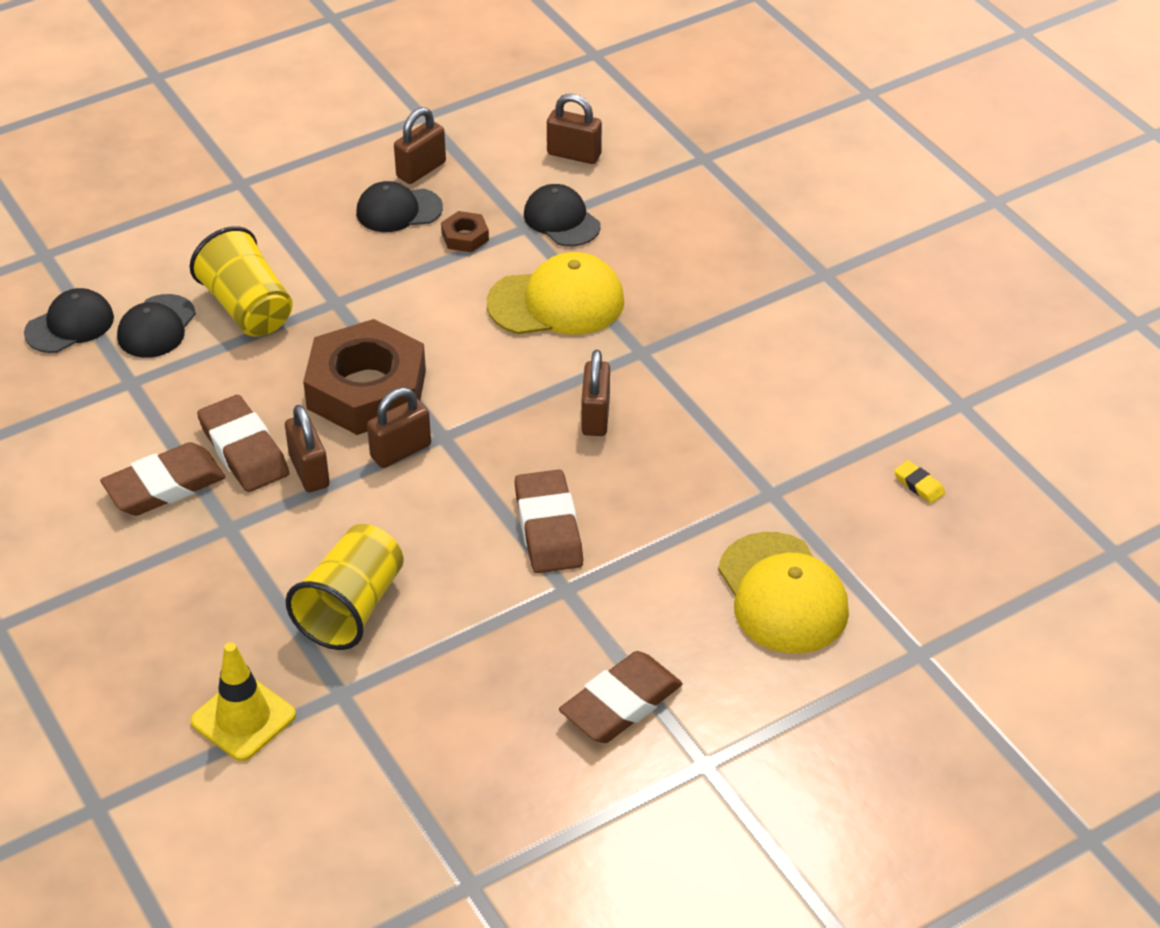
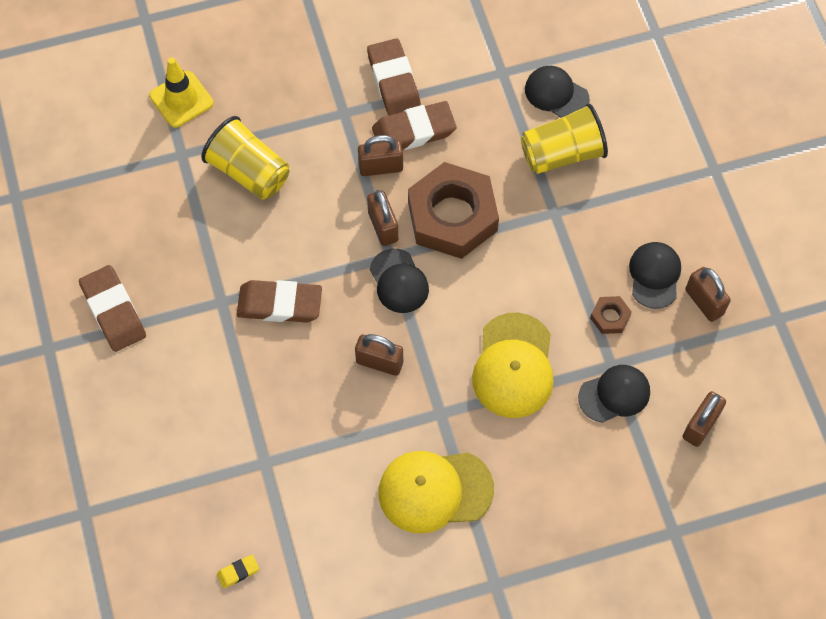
camera: 105 degrees right, 20 degrees up
(70, 325) = (572, 42): black cap -> black cap (399, 281)
(782, 594) = (168, 439): yellow cap -> yellow cap (435, 491)

